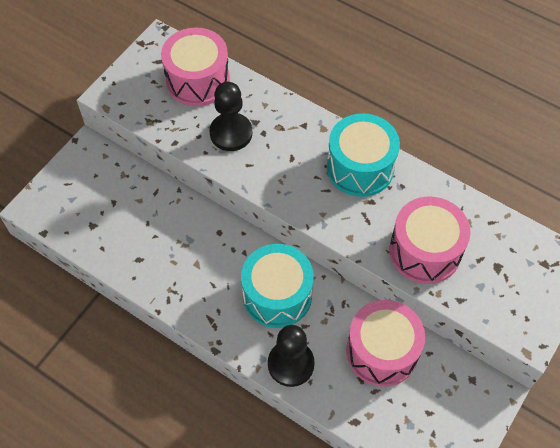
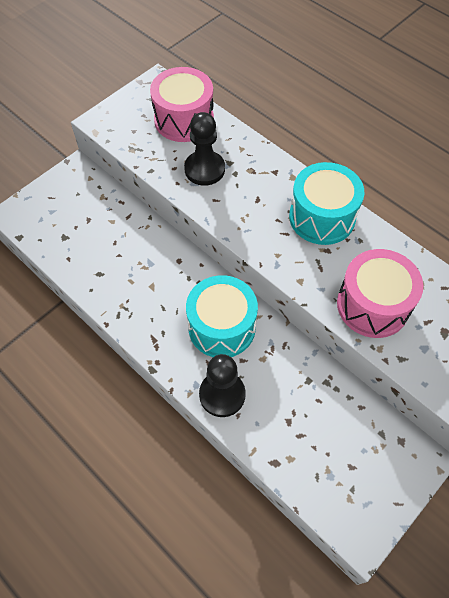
camera: 10 degrees right, 0 degrees up
(382, 351) = (314, 397): pink drum -> none

